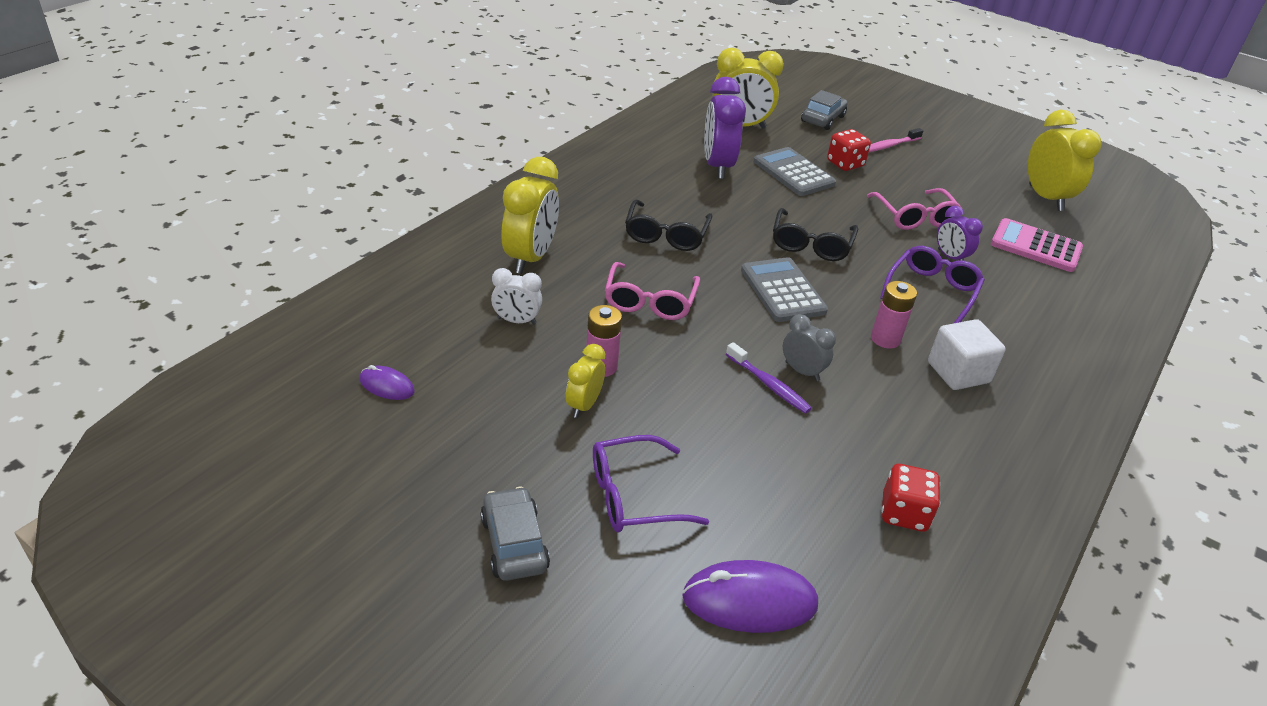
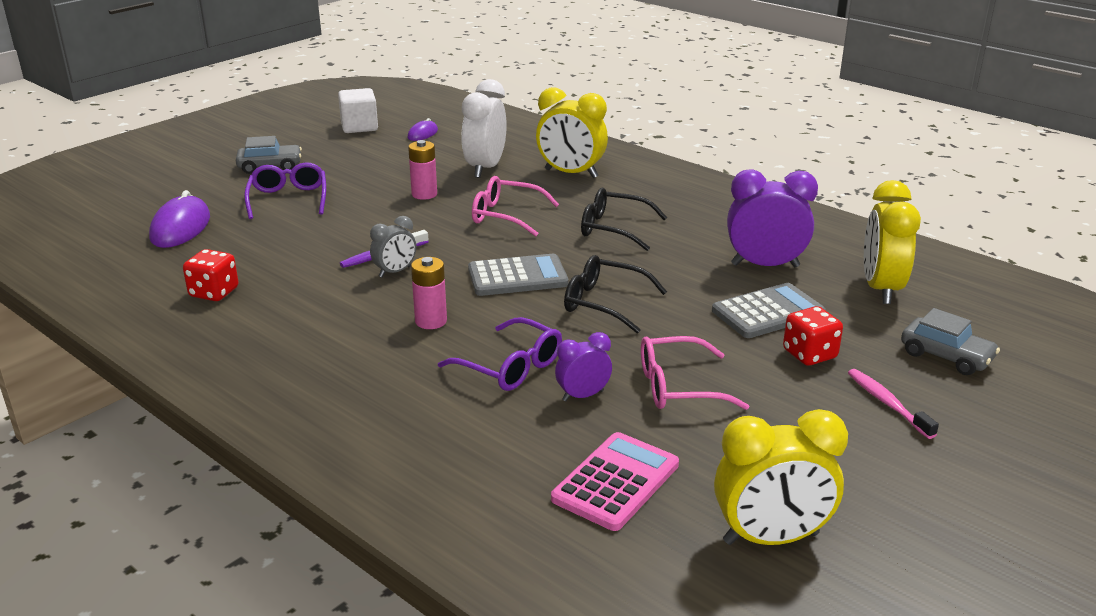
camera: 100 degrees right, 10 degrees down
(516, 321) = (485, 168): white clock -> white clock, size x1.80
(584, 405) = (383, 187): yellow clock -> none
(958, 372) = (368, 354): white cube -> white cube (359, 127)

